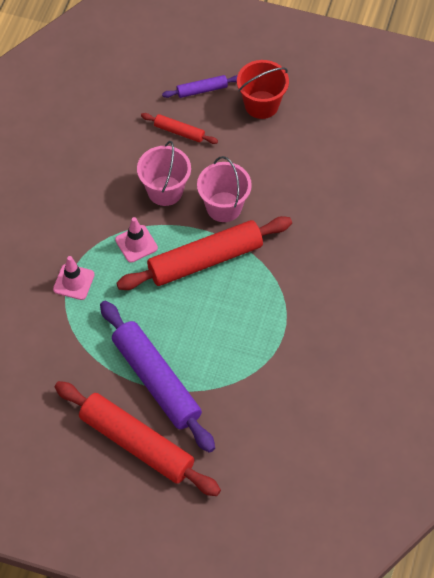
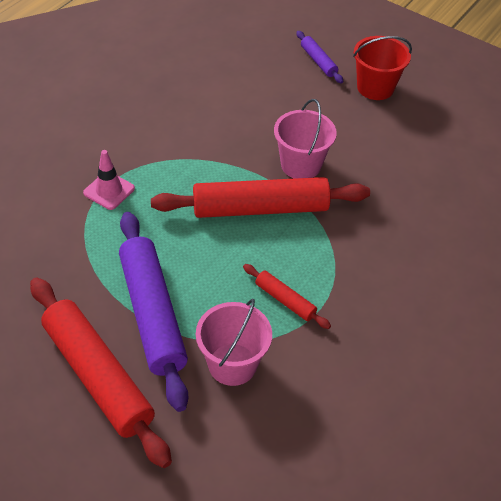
camera: 15 degrees right, 10 degrees down
(136, 244) = (192, 174): pink traffic cone -> none
(165, 191) = (244, 135): pink bucket -> pink bucket (232, 364)
(179, 132) = (281, 89): red rolling pin -> red rolling pin (285, 300)
(202, 90) = (318, 61): purple rolling pin -> purple rolling pin turned 60 degrees clockwise

